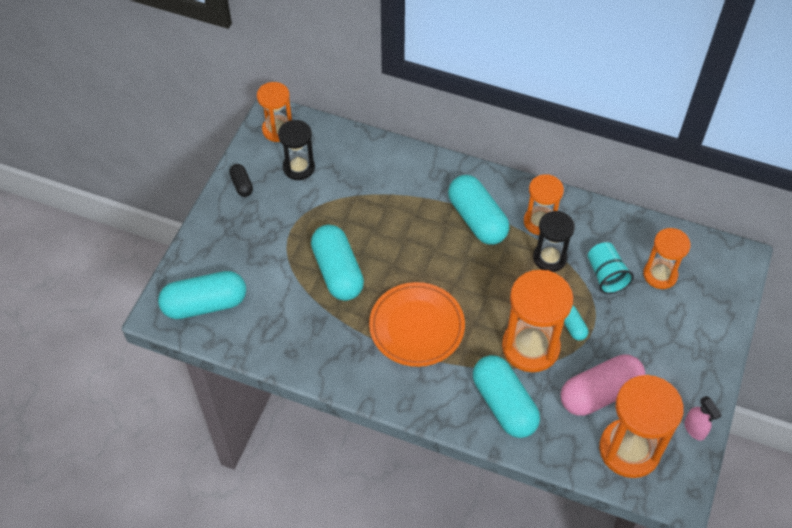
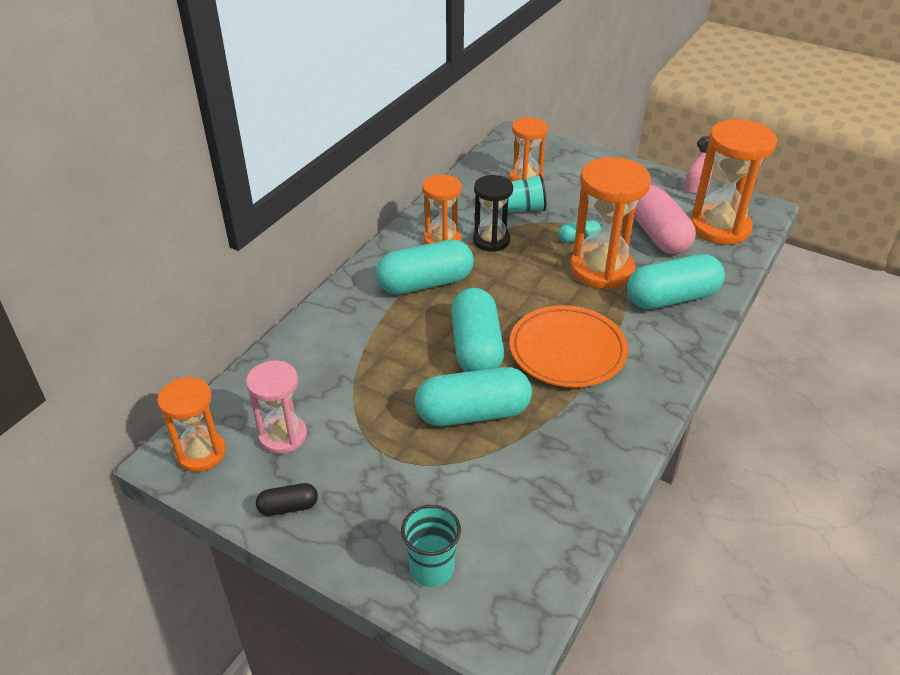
camera: 80 degrees left, 15 degrees down
(205, 267) = (432, 568): none -> turquoise cup
(205, 304) = (500, 573): turquoise capsule -> turquoise capsule (476, 348)
(299, 167) = (283, 436): black hourglass -> pink hourglass

